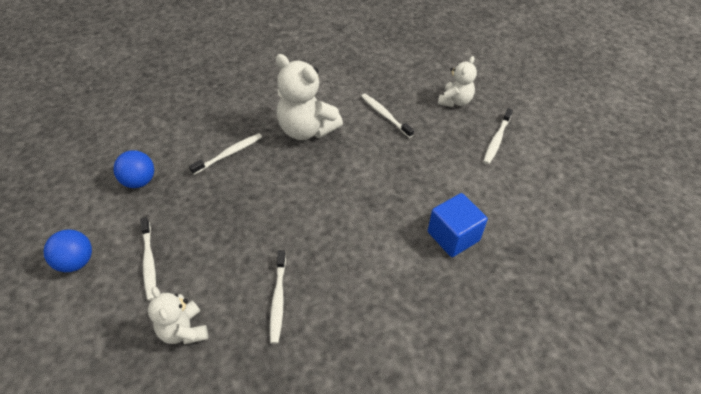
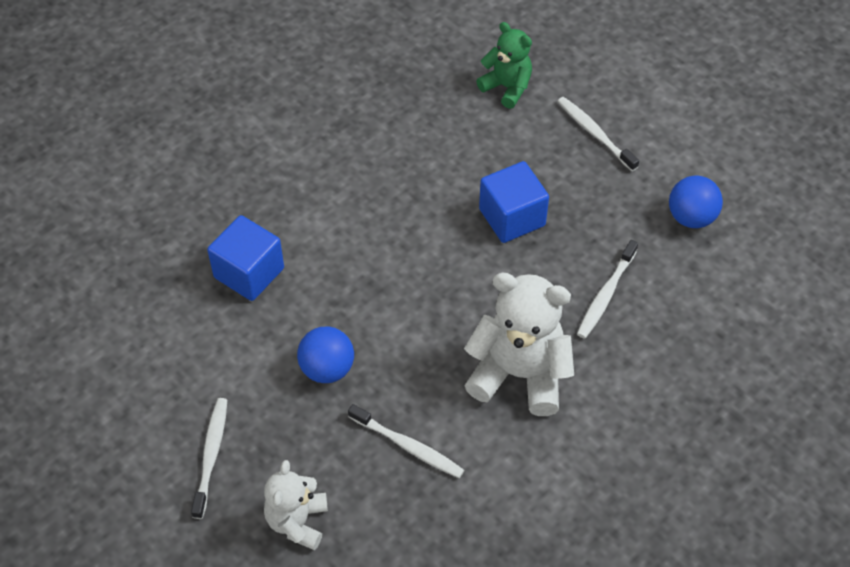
camera: 160 degrees right, 5 degrees up
(76, 262) = (673, 110): blue ball -> blue ball (327, 369)
(184, 330) = (507, 87): white teddy bear -> green teddy bear
(253, 218) = (512, 217): none -> blue cube
(278, 299) = (428, 141): white toothbrush -> none

